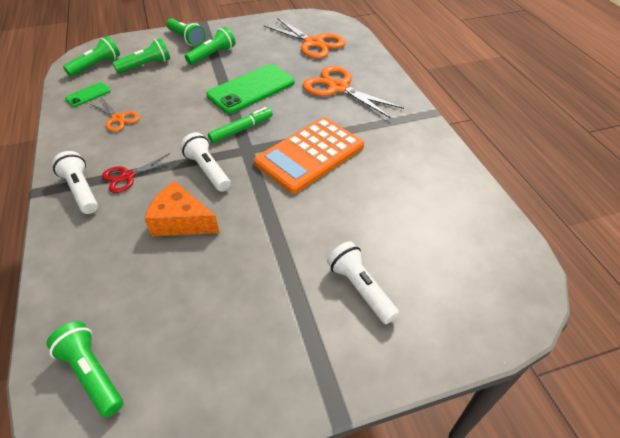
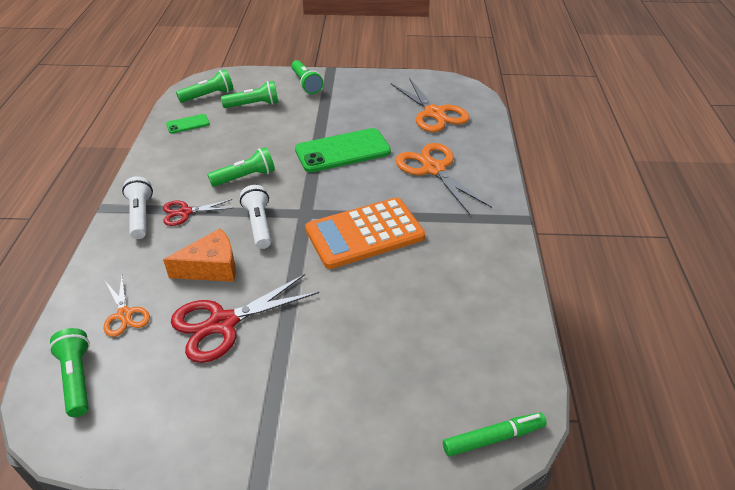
camera: 20 degrees right, 5 degrees down
(118, 118) = (203, 154): orange scissors -> orange scissors (125, 315)
(181, 221) = (211, 267): orange cheese -> orange cheese turned 120 degrees clockwise
(212, 55) = (323, 106): green flashlight -> green flashlight (245, 177)
(220, 271) = (222, 324): none -> red scissors
(241, 129) = (311, 191): green marker -> green marker (493, 438)
(360, 288) = (341, 378): white flashlight -> none

